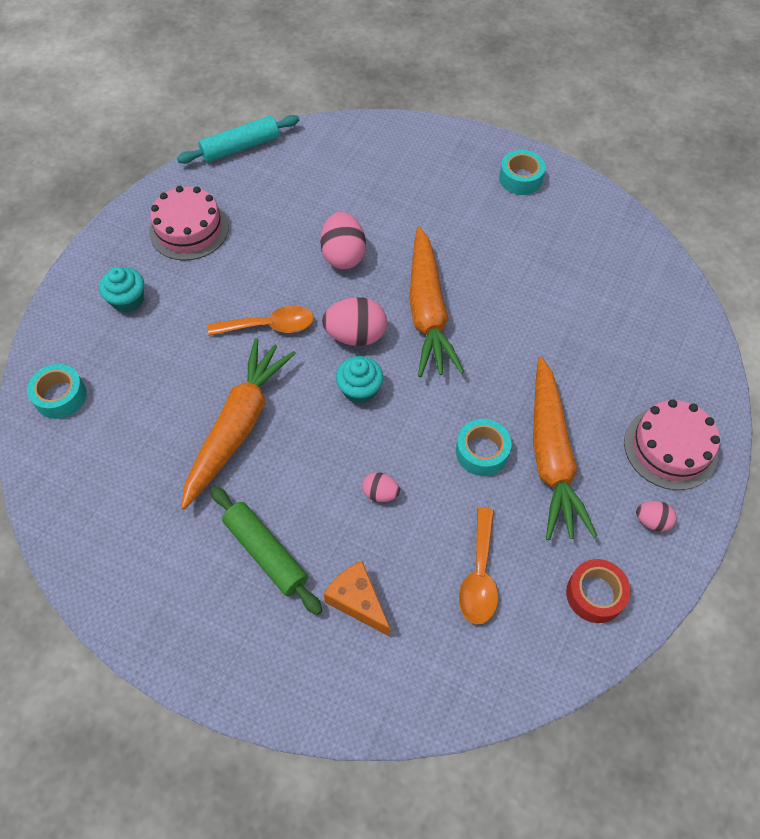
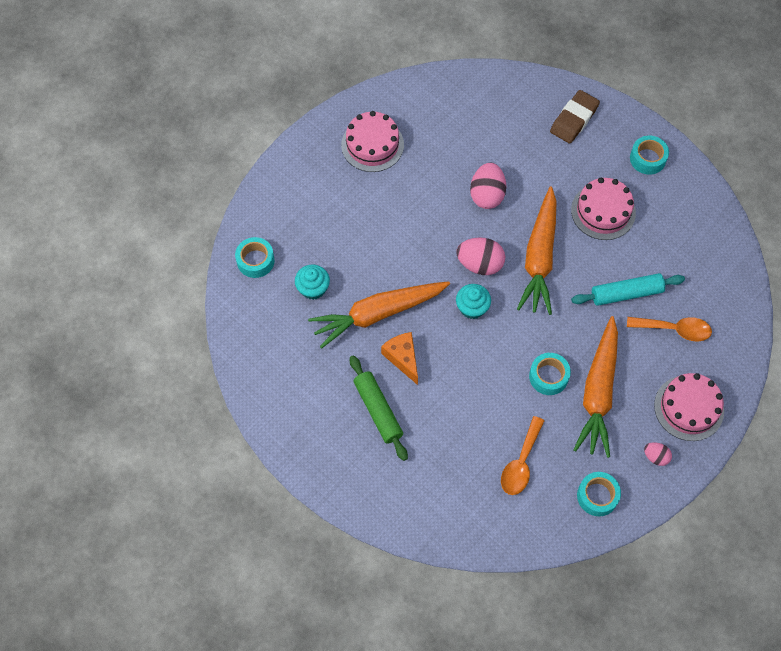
camera: 15 degrees right, 5 degrees up
(128, 300) = (315, 195): turquoise cupcake -> turquoise cupcake (313, 288)
(238, 426) = (377, 314): orange carrot -> orange carrot turned 150 degrees counterclockwise
(240, 147) = (427, 78): turquoise rolling pin -> turquoise rolling pin (626, 293)
(270, 326) = (417, 241): orange spoon -> orange spoon (674, 329)
(358, 601) = (433, 459): orange cheese -> orange cheese (402, 358)
(380, 493) = (467, 388): pink egg -> none
(423, 155) = (574, 119): none -> brown eraser
(488, 244) = (603, 211): none -> pink cake
(595, 594) = (597, 496): red tape -> turquoise tape

